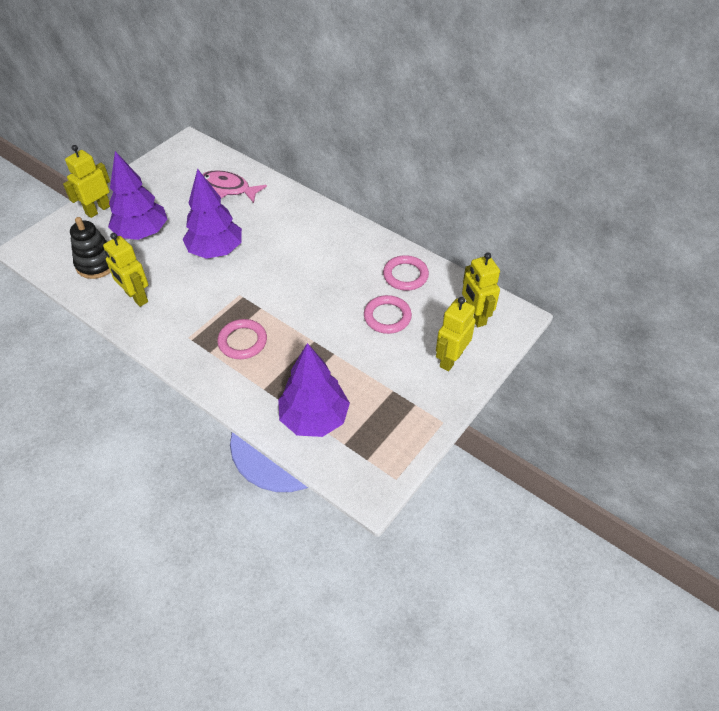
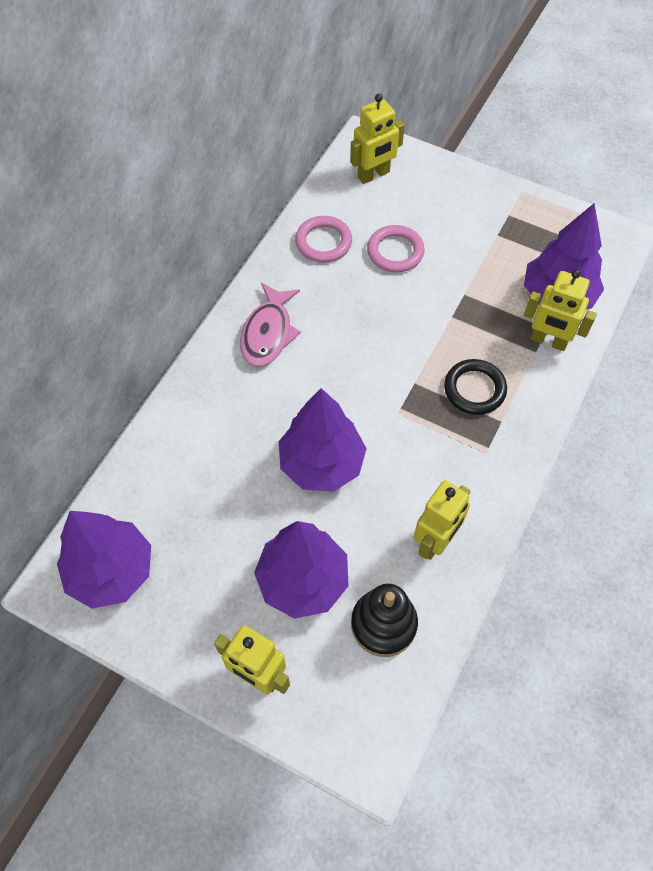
camera: 100 degrees left, 10 degrees up
(186, 161) = (111, 571): none -> purple tree
(228, 189) = (179, 484): pink fish -> pink fish (268, 333)
(242, 341) = (474, 389): pink ring -> black ring
(450, 359) = (441, 191): yellow robot -> yellow robot (548, 341)

